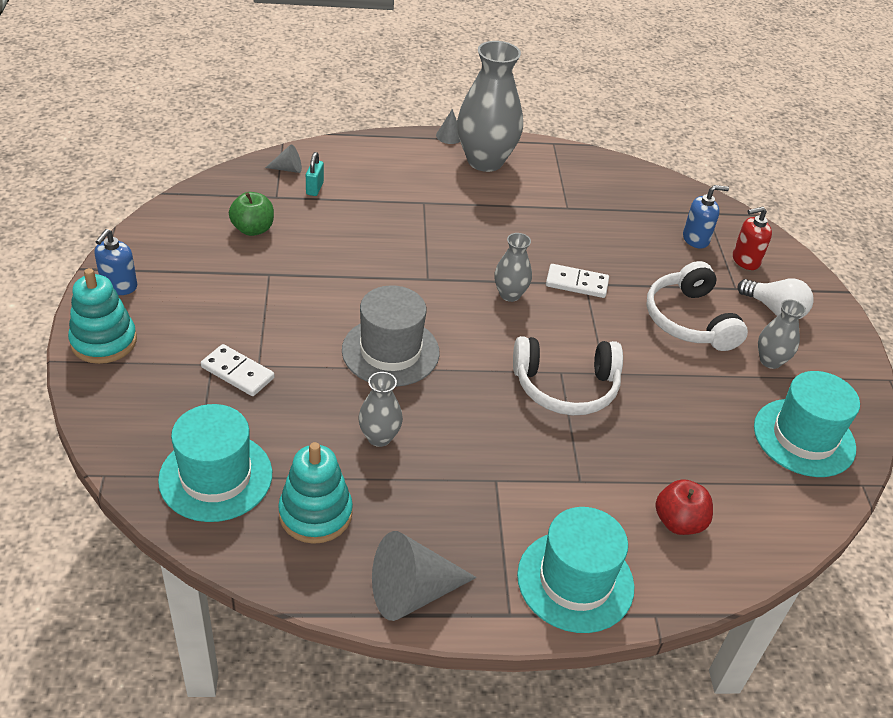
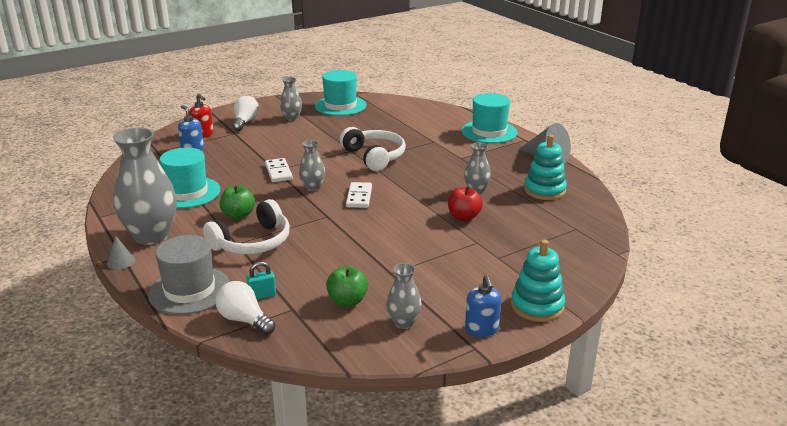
camera: 115 degrees left, 15 degrees down
(119, 286) = (481, 329): blue soap dispenser -> blue soap dispenser turned 90 degrees clockwise
(184, 246) = (403, 323): none -> grey vase
(216, 477) = (566, 222): turquoise hat -> turquoise hat (187, 192)
(237, 373) = (492, 246): white domino -> white domino (359, 197)
(288, 169) = (244, 320): grey cone -> white light bulb
(390, 351) = (409, 207): grey hat -> grey hat (189, 290)
(484, 221) = (238, 215): none -> green apple
(678, 522) = (428, 120): red apple -> red apple (464, 217)
(689, 320) = (279, 139): white headphones -> white headphones (252, 242)

